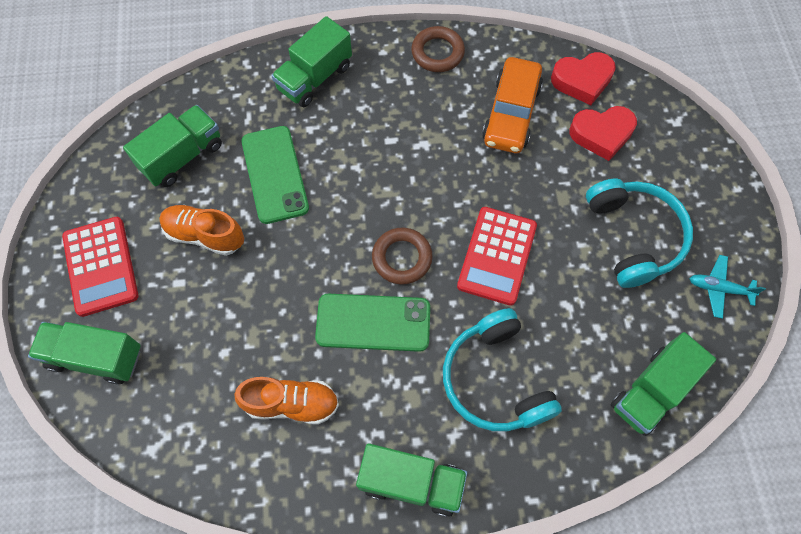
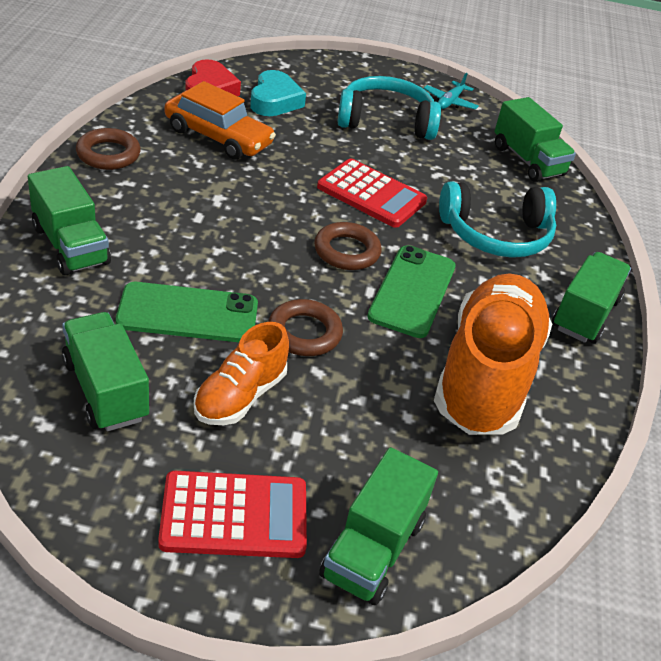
camera: 80 degrees left, 25 degrees down
(286, 256) = (304, 333): none -> brown ring
(291, 403) = (486, 375): orange shoe -> orange shoe, size x1.90
(601, 134) = (274, 101): red heart -> turquoise heart

